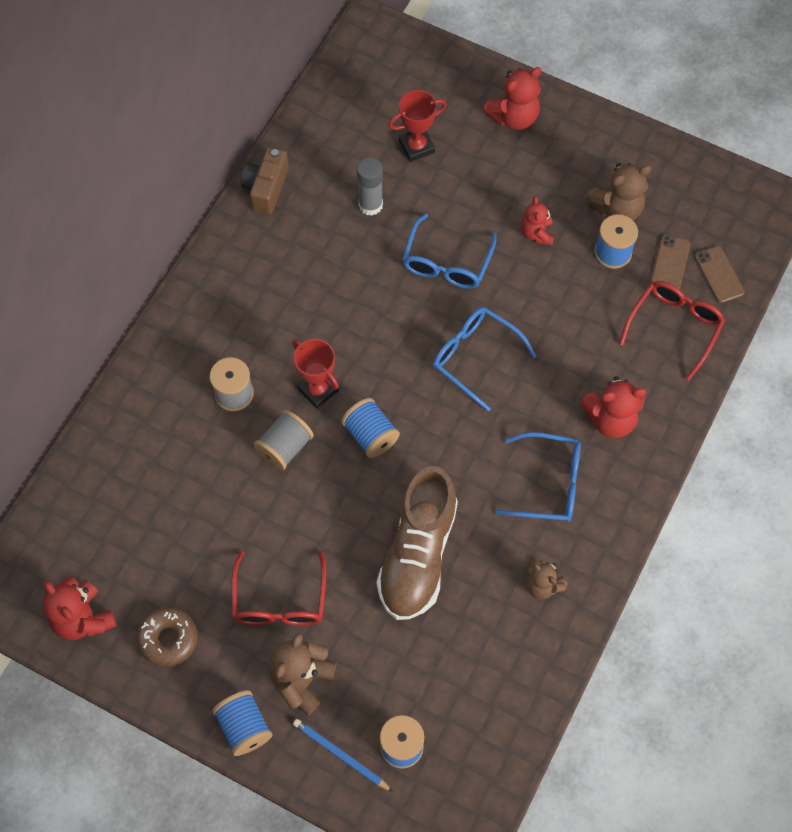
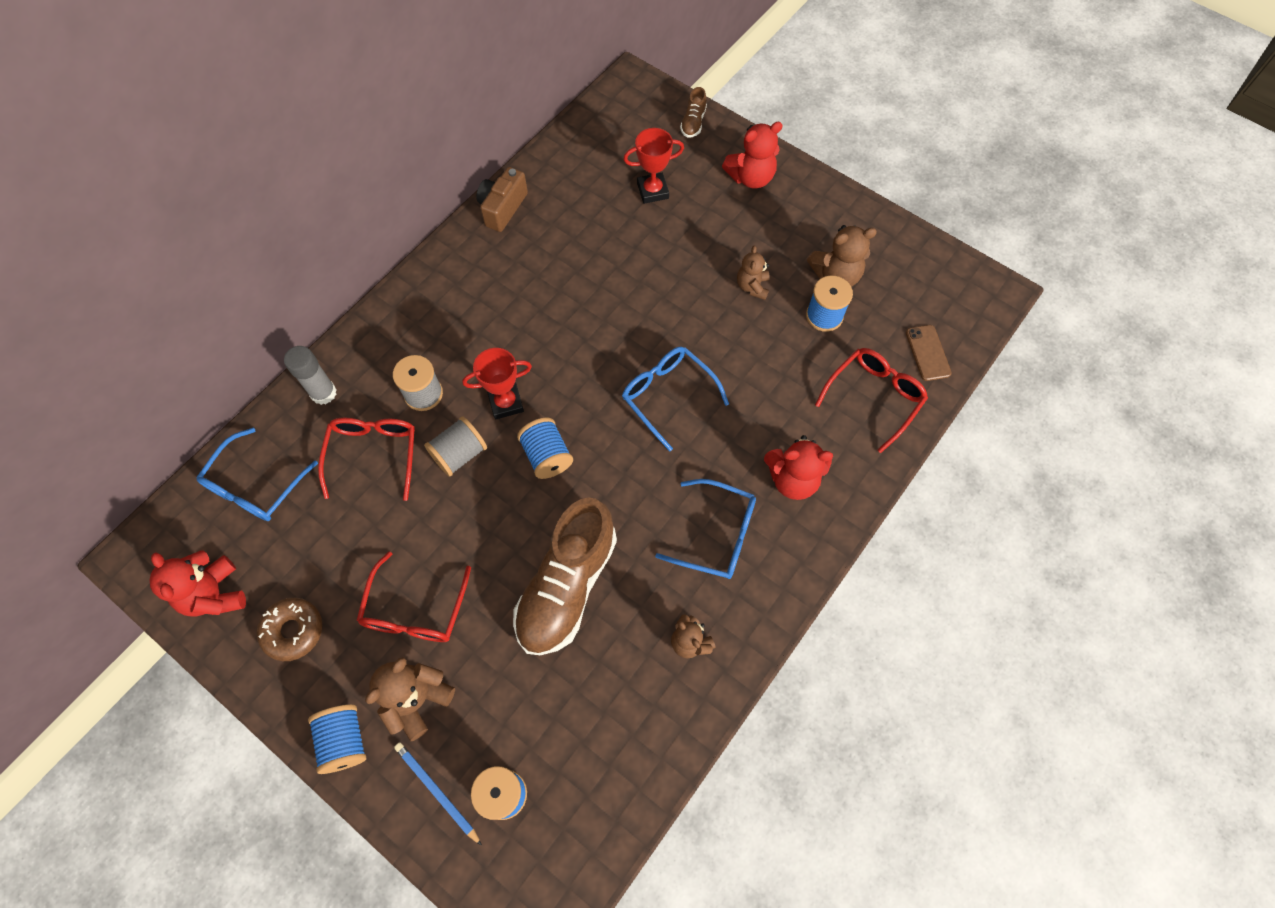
camera: 10 degrees right, 0 degrees up
(200, 461) = (373, 454): none -> red glasses
(318, 390) = (506, 403): red trophy -> red trophy turned 75 degrees counterclockwise
(370, 205) = (597, 237): grey glue stick -> grey glue stick (323, 393)
(443, 65) = (693, 122): none -> brown shoe
(447, 262) = (659, 301): blue glasses -> blue glasses (255, 486)
(536, 233) = (752, 286): red teddy bear -> brown teddy bear
(670, 263) = (880, 334): brown phone -> none

